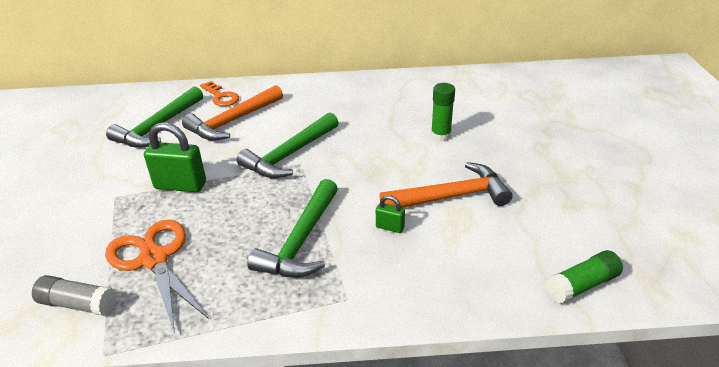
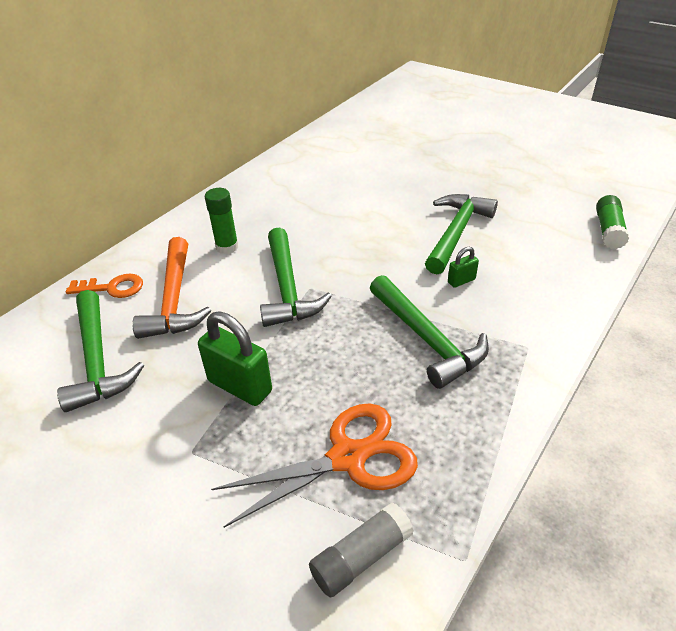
camera: 50 degrees left, 5 degrees up
(154, 259) = (347, 457): orange scissors -> orange scissors turned 150 degrees clockwise
(180, 185) = (240, 386): green padlock -> green padlock turned 75 degrees clockwise
(440, 135) = (371, 197): green glue stick -> green glue stick (227, 247)
(451, 196) = (456, 232): orange hammer -> green hammer

